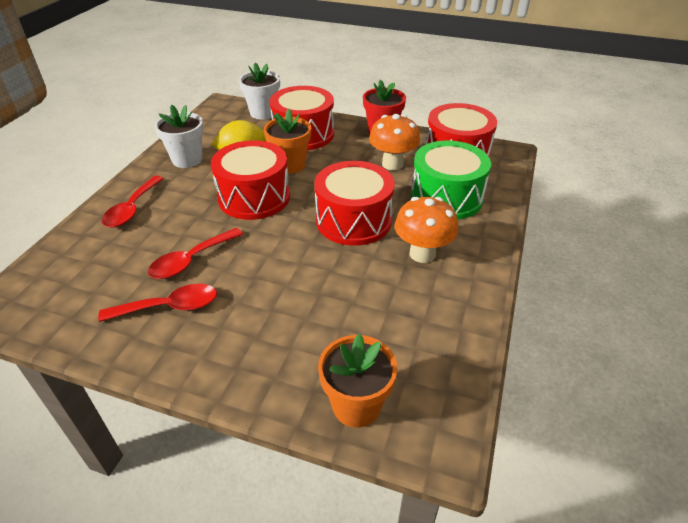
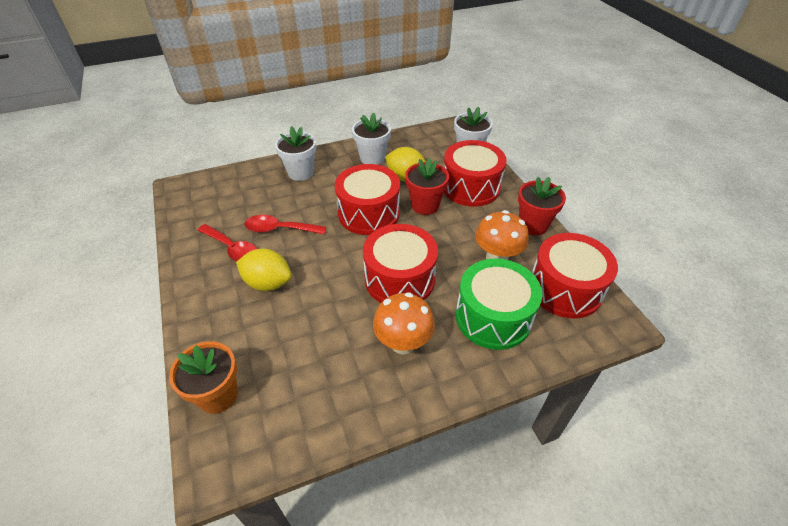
camera: 50 degrees right, 5 degrees up
(132, 208) = (300, 172): red spoon -> white flower pot
(253, 302) = (268, 283): none -> yellow lemon
(290, 165) = (425, 205): orange flower pot -> red flower pot

